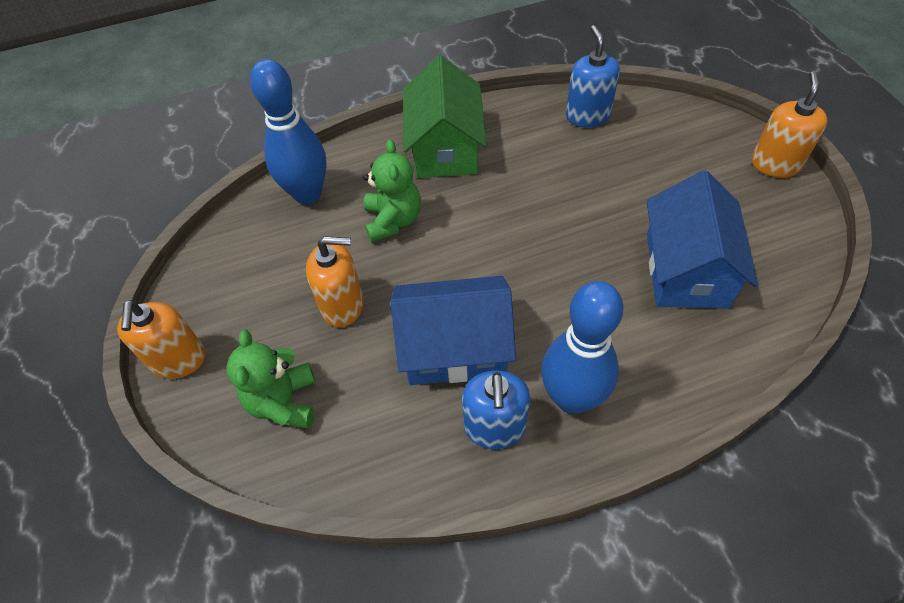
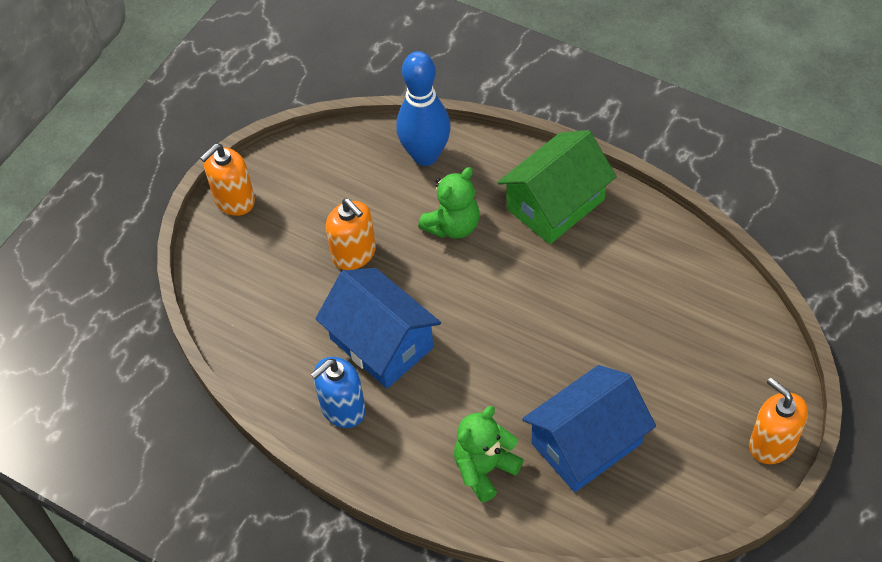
camera: 50 degrees right, 0 degrees up
(284, 402) = (257, 280): green teddy bear -> green teddy bear (484, 469)
(572, 398) = (404, 438): blue bowling pin -> none
(587, 116) = (692, 274): blue soap dispenser -> none
(775, 164) = (772, 444): orange soap dispenser -> orange soap dispenser turned 105 degrees counterclockwise

